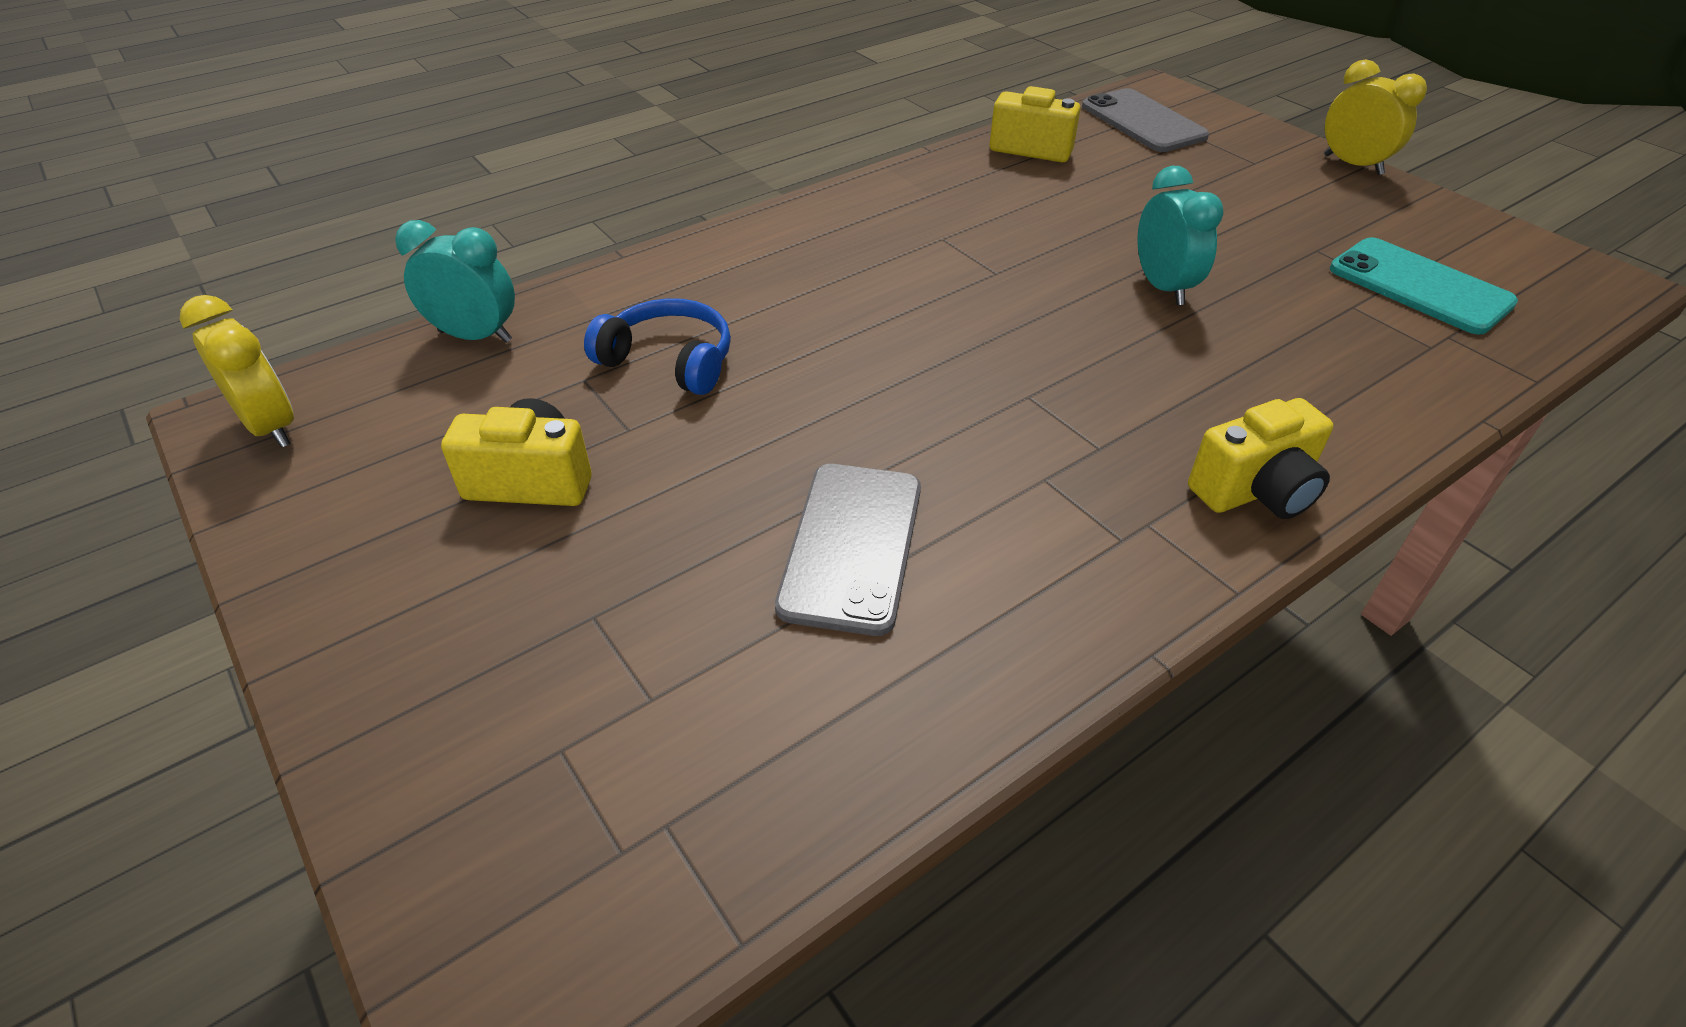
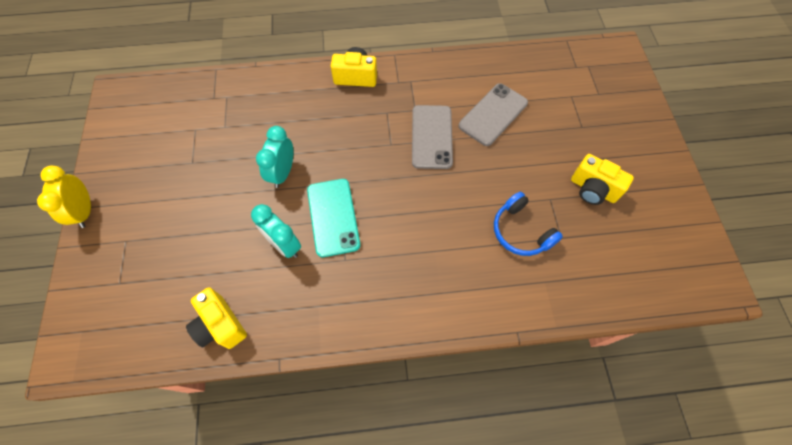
camera: 150 degrees left, 20 degrees up
(271, 427) = (701, 271): yellow clock -> none
(475, 336) = (607, 294): turquoise clock -> turquoise clock (284, 245)
(1143, 122) = (126, 320): grey phone -> grey phone (431, 137)
(1419, 286) = (185, 123): turquoise phone -> turquoise phone (333, 217)

